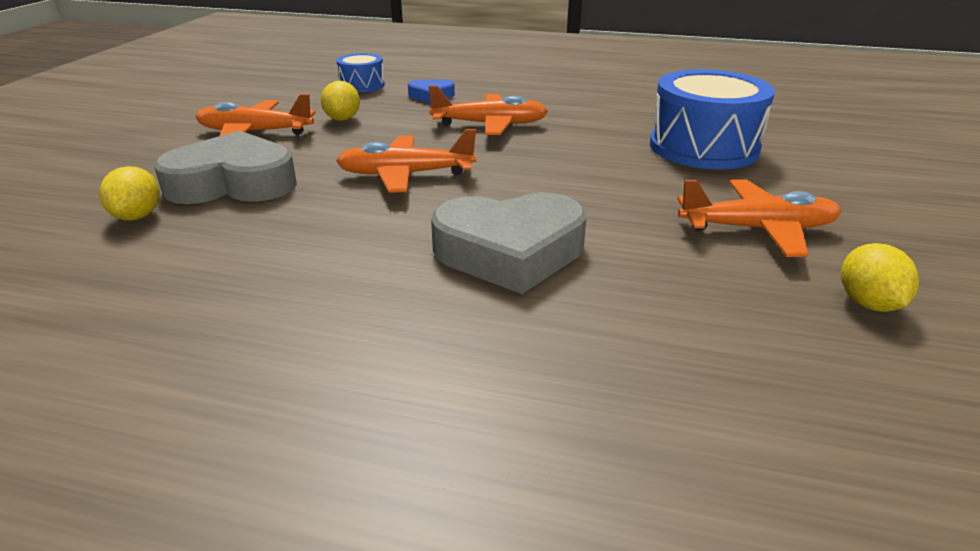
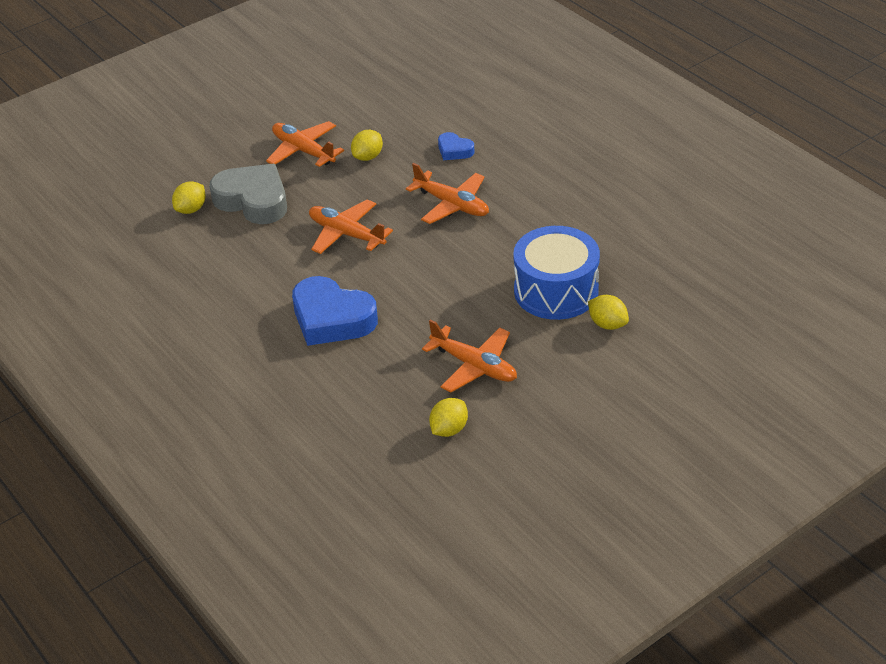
camera: 40 degrees right, 10 degrees up
(362, 85) = (422, 115): blue drum -> none
(510, 252) = (332, 319): grey heart -> blue heart
(796, 153) = (607, 324): none -> yellow lemon

